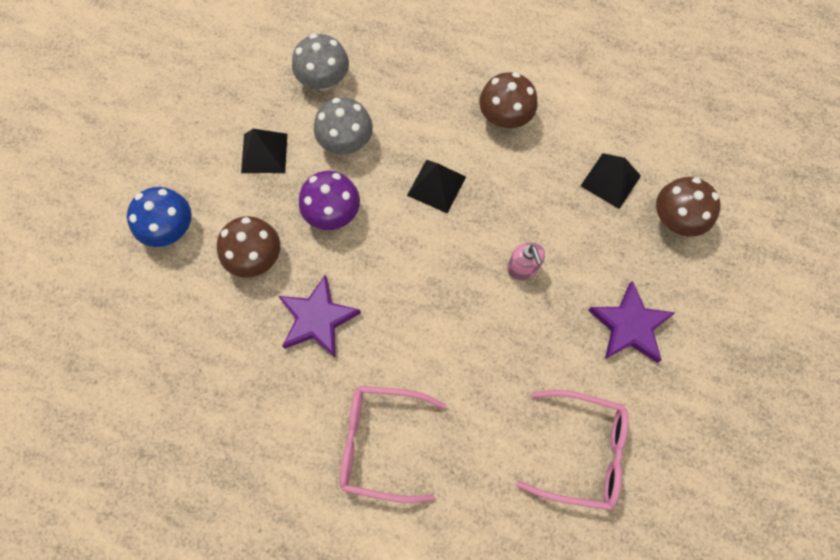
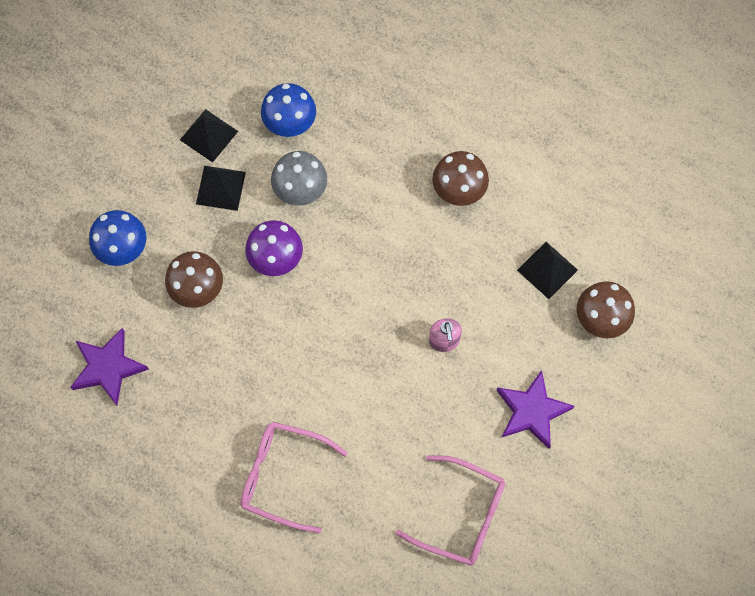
camera: 10 degrees right, 0 degrees up
(317, 319) = (245, 355): purple star -> purple star (108, 367)
(324, 80) = (290, 123): grey mushroom -> blue mushroom
(436, 186) = (379, 247): black pyramid -> black pyramid (208, 135)

